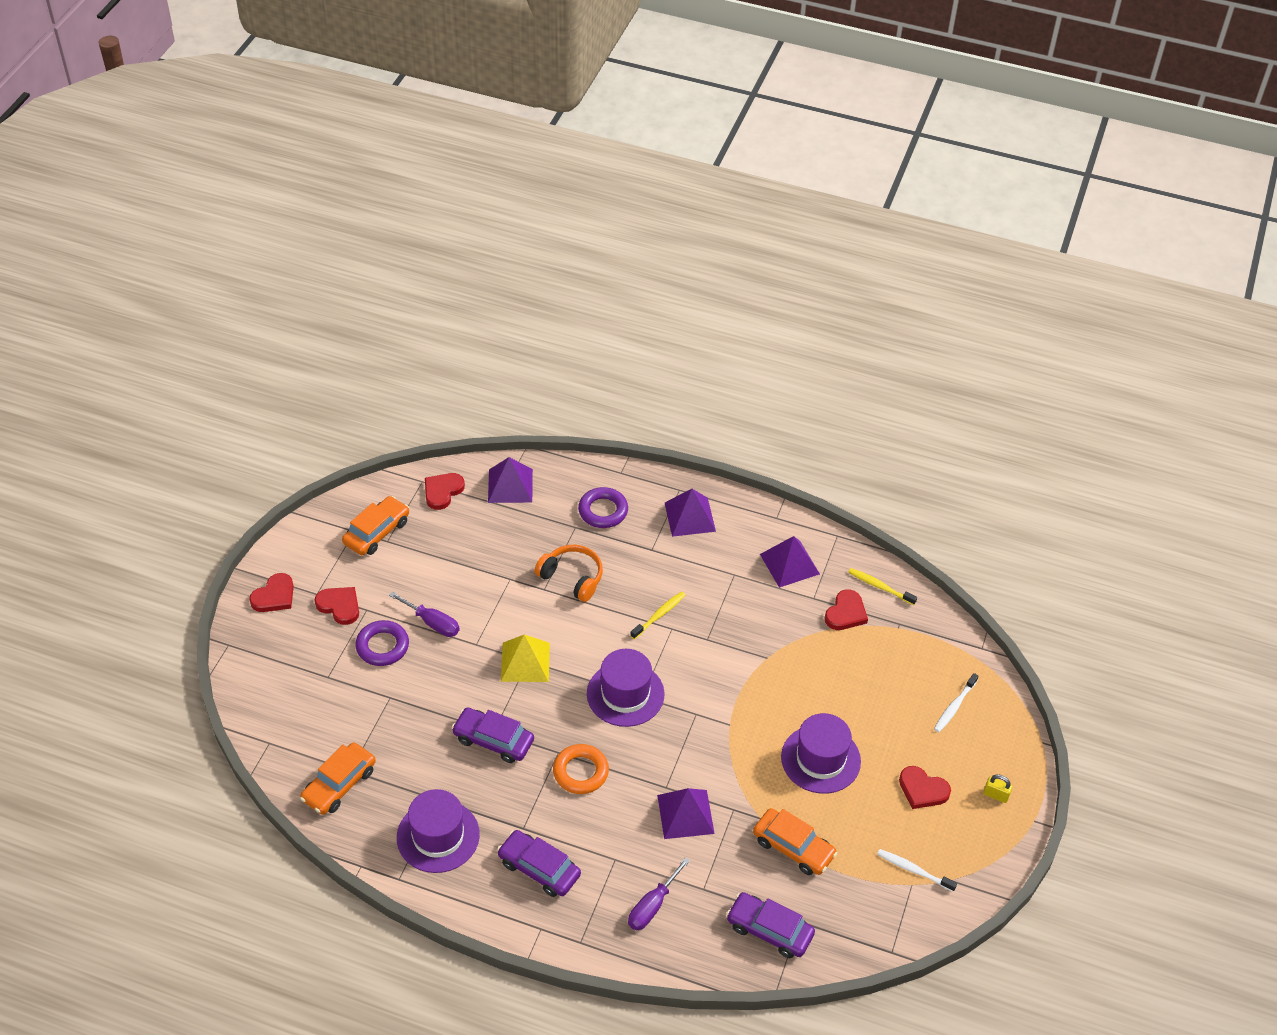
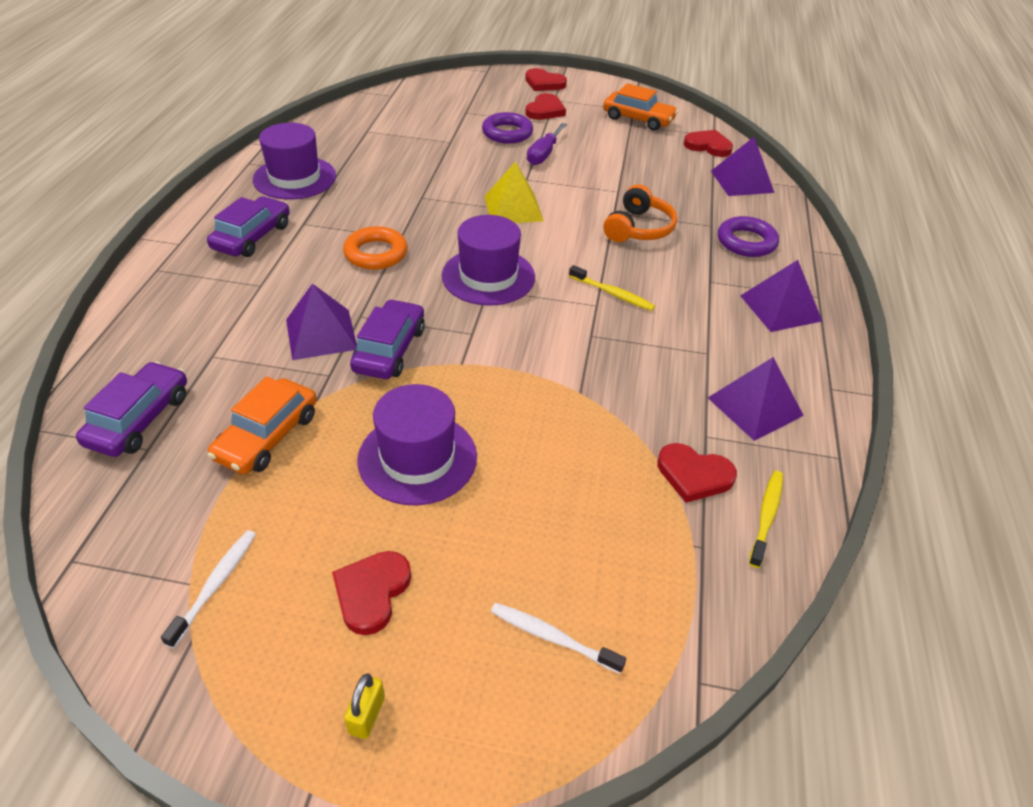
camera: 80 degrees right, 5 degrees down
(339, 784) = (351, 127): orange car -> none
(493, 740) = (410, 198): purple car -> purple car (390, 349)
(652, 906) = (193, 316): purple screwdriver -> none

